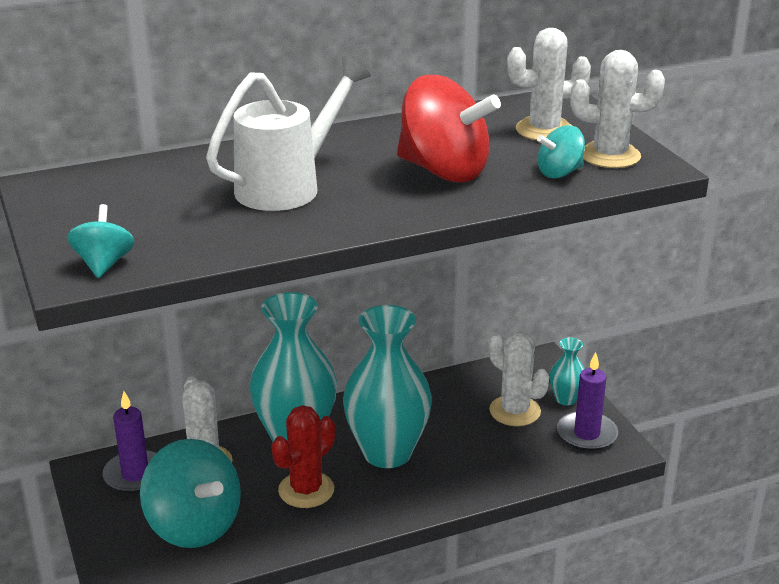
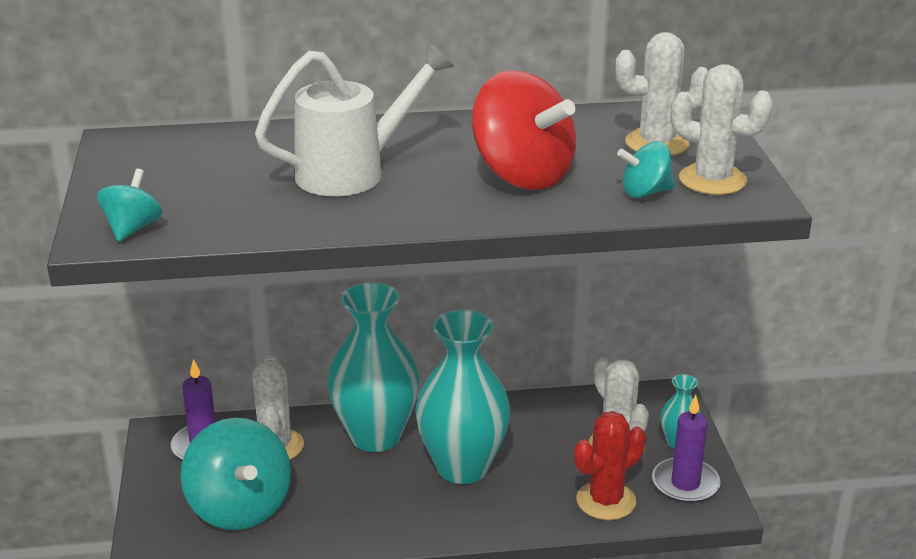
camera: 15 degrees right, 0 degrees up
(306, 490) = (364, 491): red cactus -> red cactus (606, 501)

